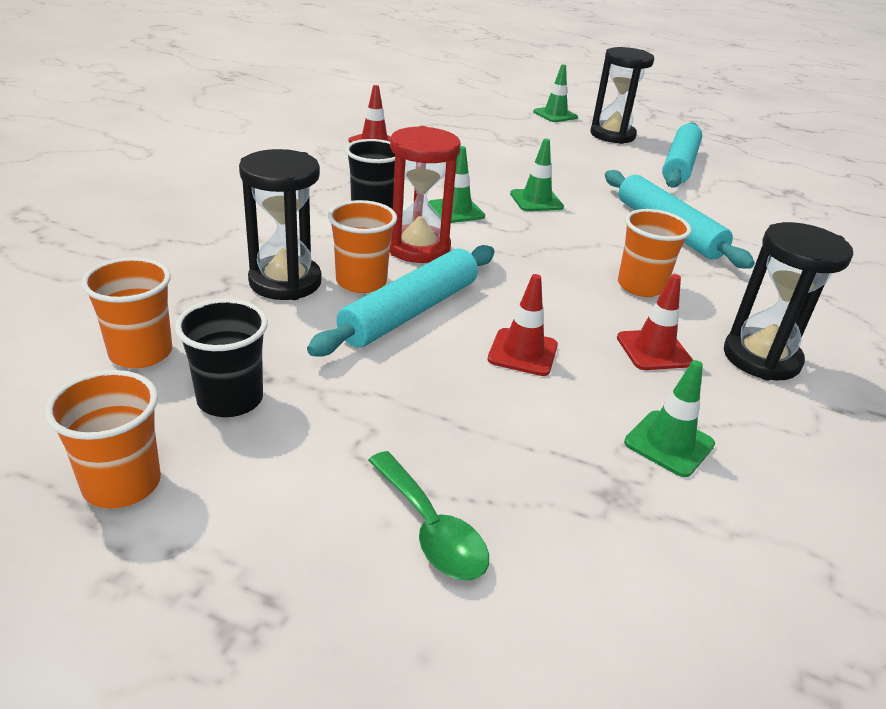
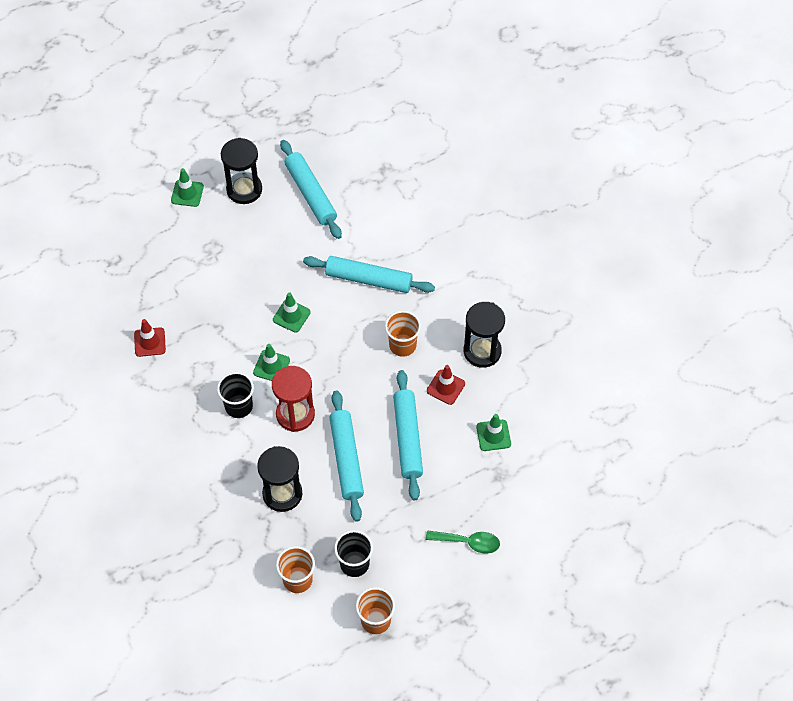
camera: 45 degrees left, 25 degrees up
(361, 282) = (307, 462): orange cup -> none
(523, 352) = (408, 438): red traffic cone -> turquoise rolling pin

